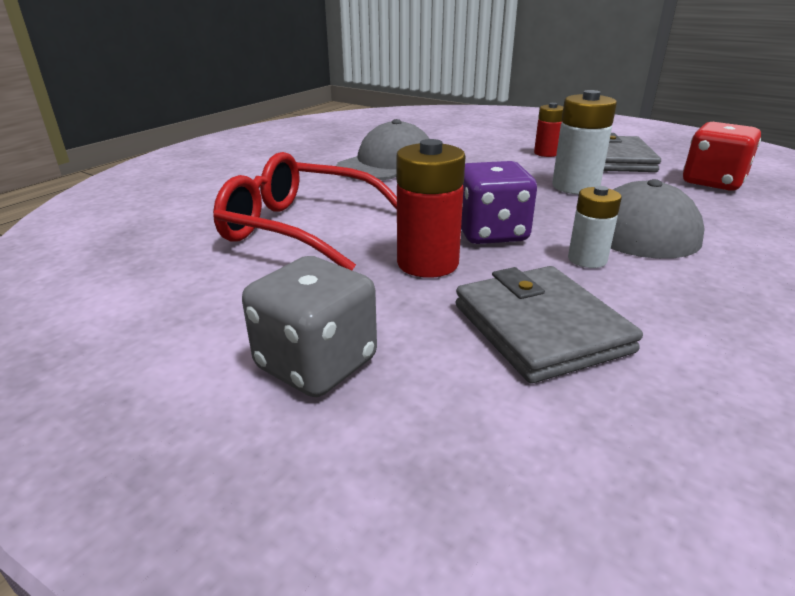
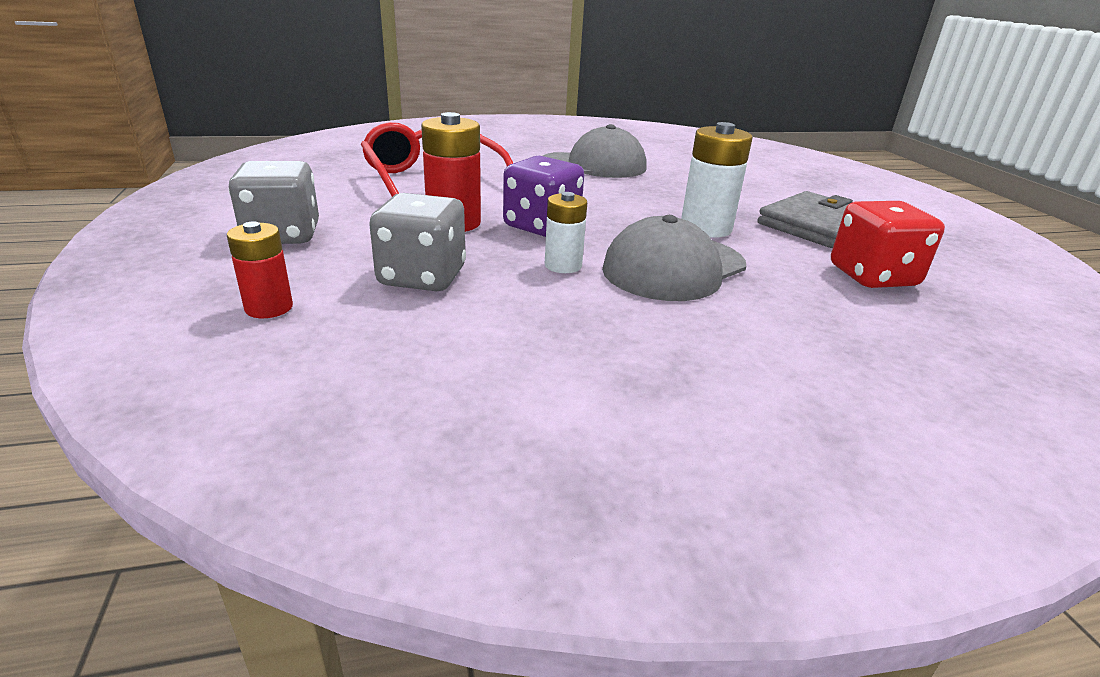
camera: 40 degrees right, 0 degrees up
(540, 328) = (422, 277): grey wallet -> grey dice
(546, 153) = (758, 200): red battery -> red battery (269, 308)

